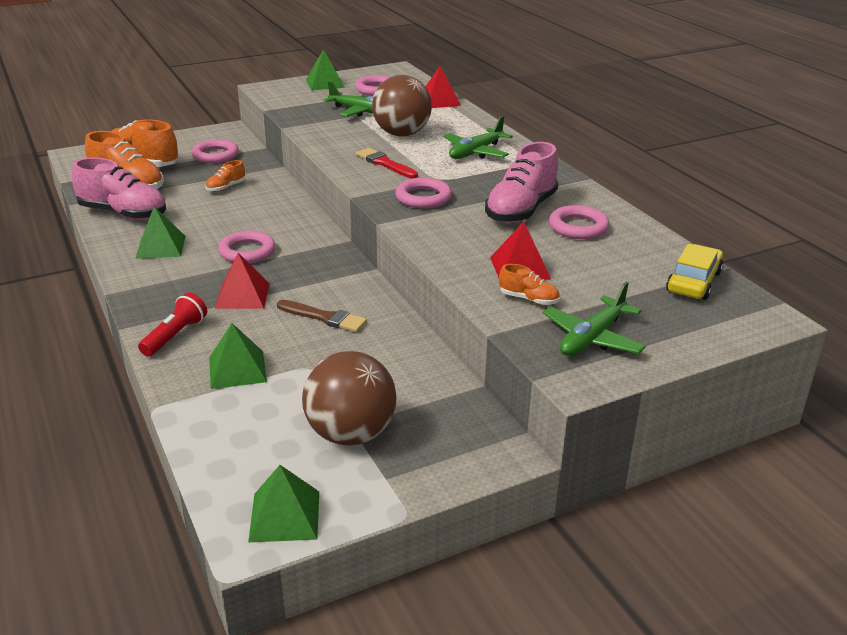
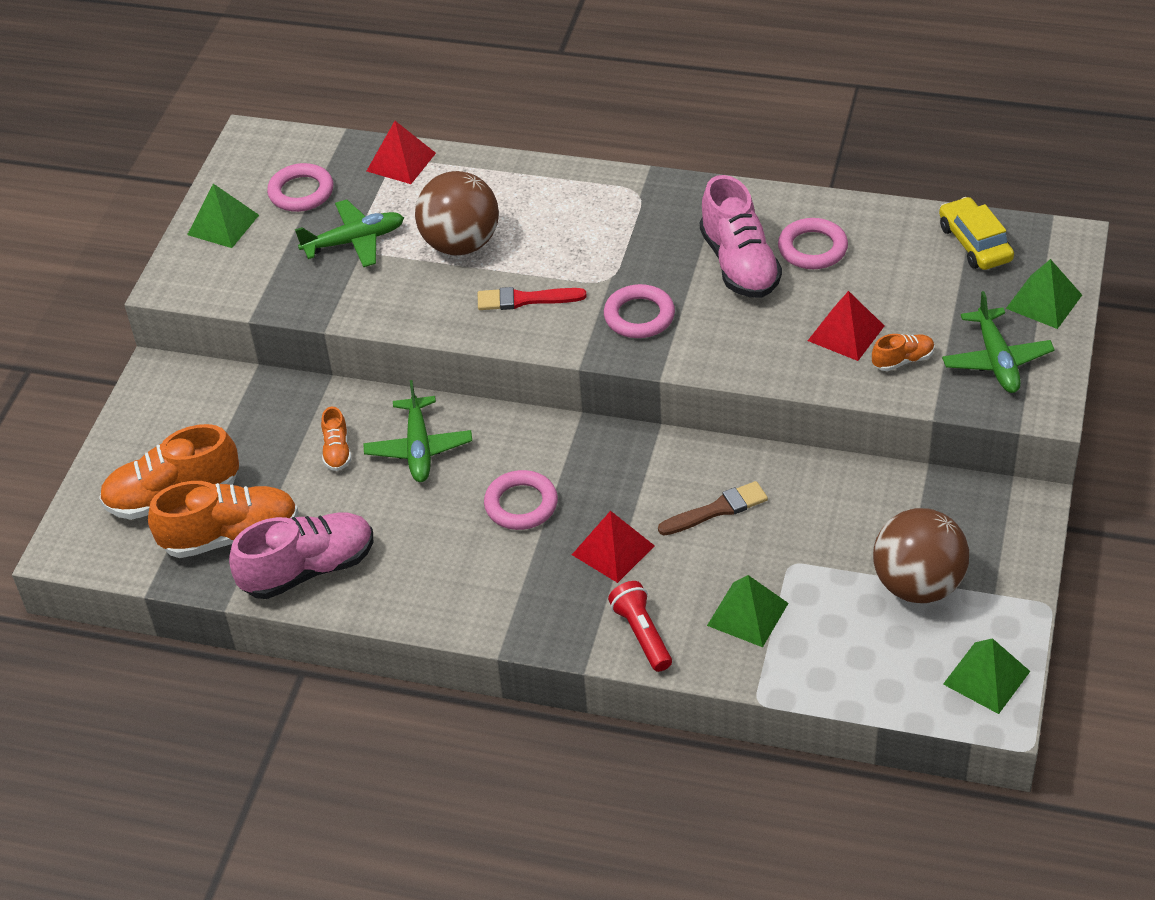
camera: 45 degrees left, 15 degrees up
(160, 247) = (433, 570): green pyramid -> green pyramid (1043, 301)
(215, 155) = (229, 419): pink ring -> none
(475, 152) = (575, 216): green plane -> green plane (418, 448)

